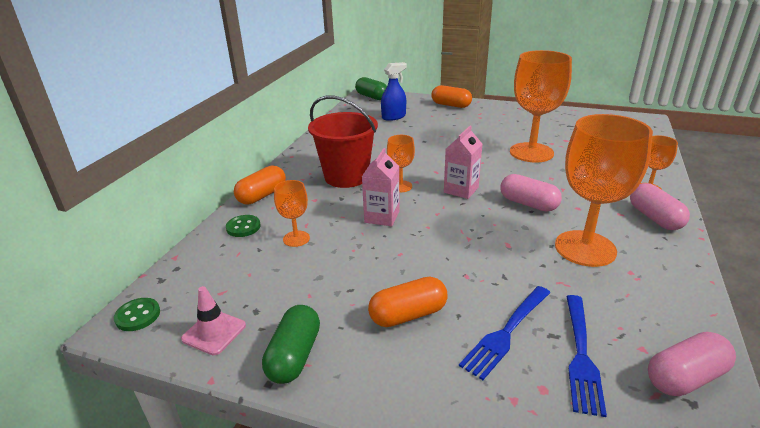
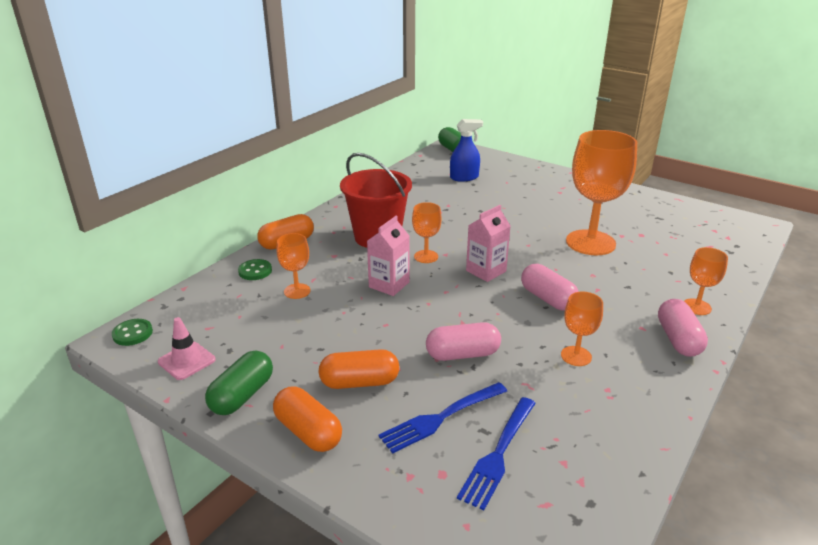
camera: 15 degrees right, 0 degrees up
(451, 105) = (536, 173): orange capsule -> orange capsule (308, 432)
(585, 248) = (576, 356): orange goblet -> orange goblet, size x0.48
(685, 377) = (586, 497): pink capsule -> pink capsule (462, 354)

